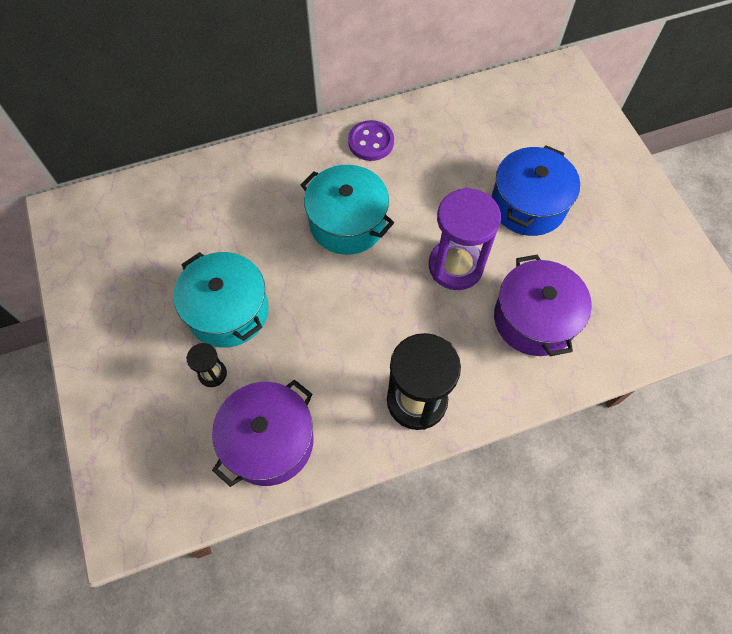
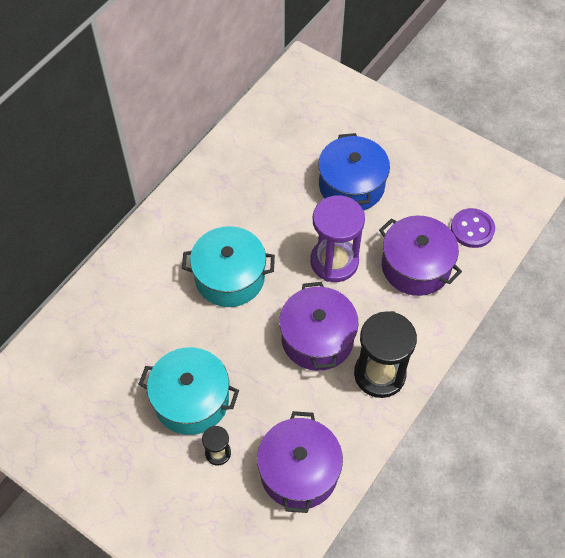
camera: 35 degrees left, 5 degrees down
(371, 142) = (198, 204): purple button -> purple button (472, 229)
(383, 328) = (317, 338): none -> purple pot

